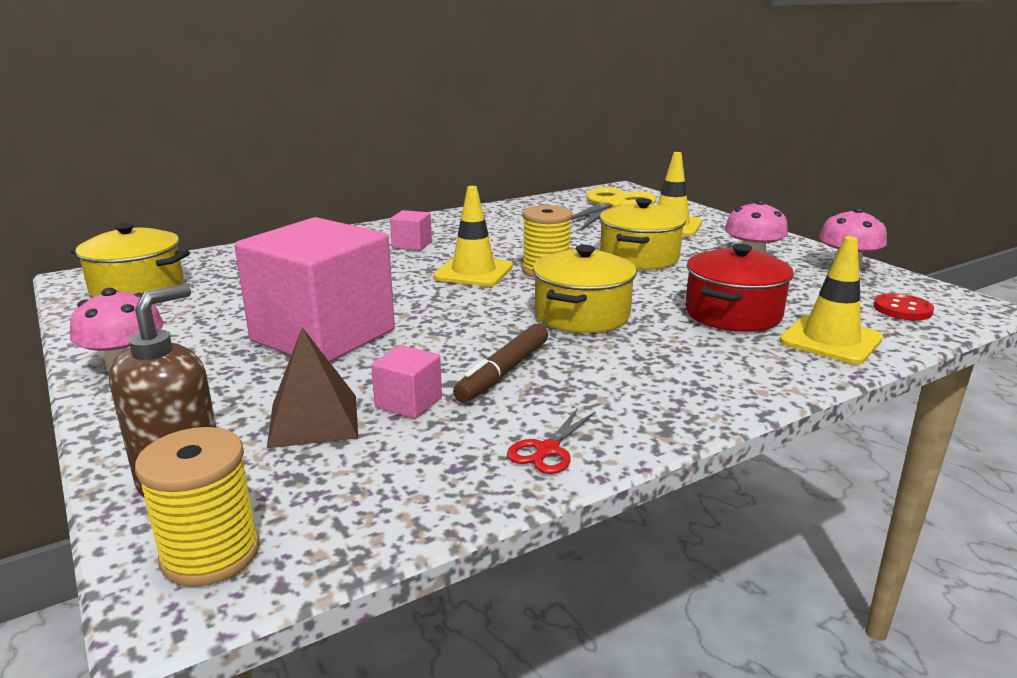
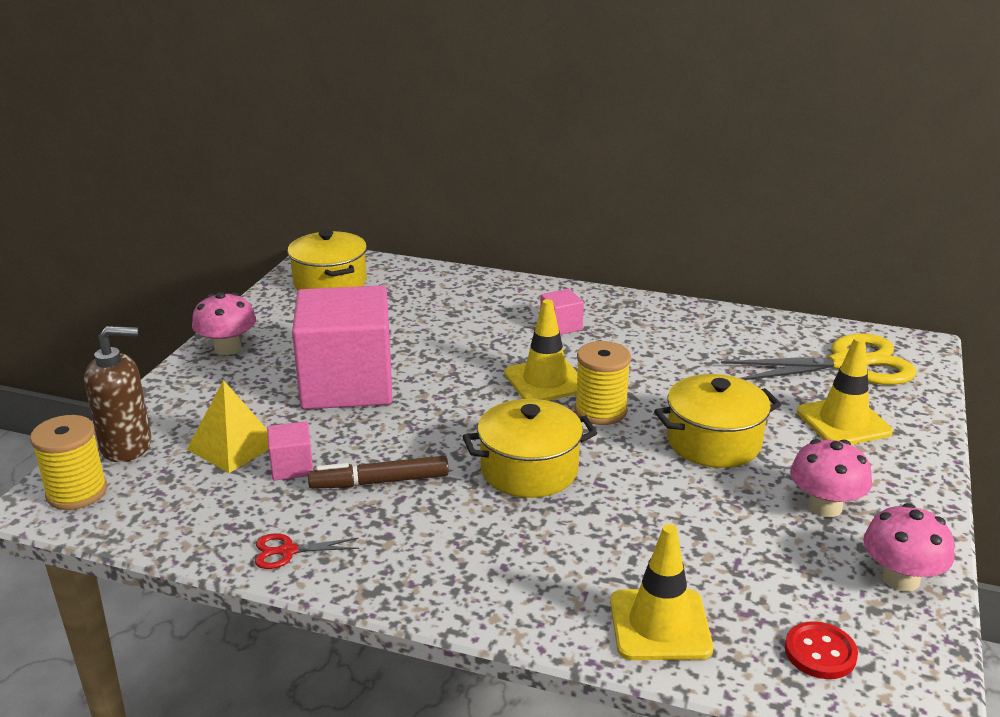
camera: 50 degrees right, 5 degrees up
(313, 420) = (233, 446): brown pyramid -> yellow pyramid
(733, 314) = (645, 546): red pot -> none

